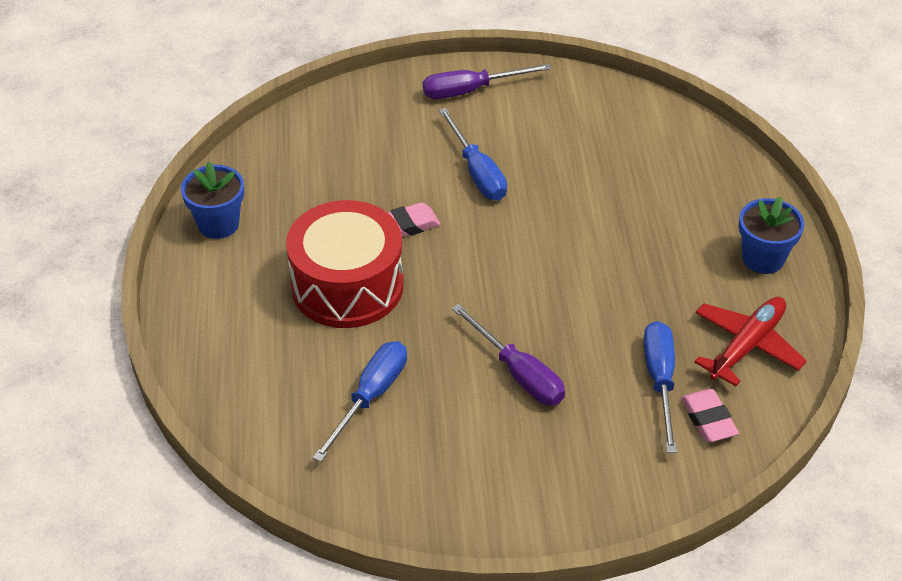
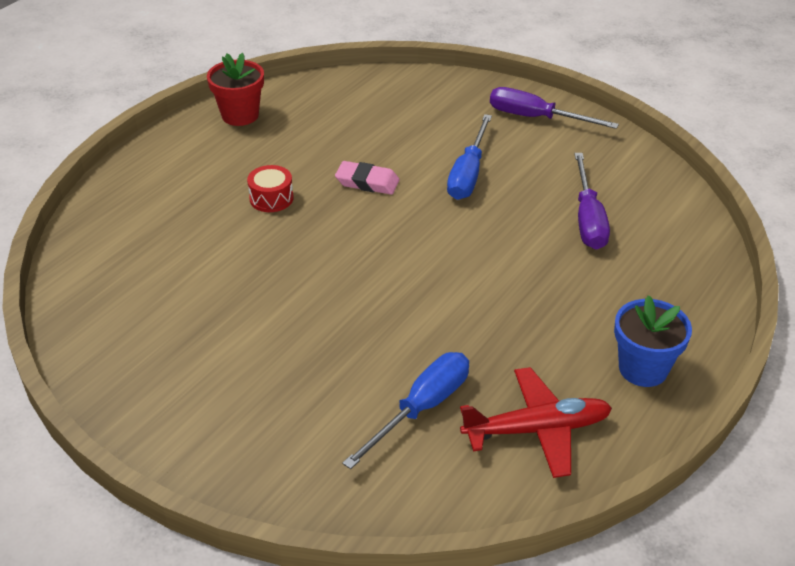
camera: 40 degrees right, 5 degrees down
(218, 224) = (240, 115): blue flower pot -> red flower pot
(347, 285) = (271, 198): red drum -> red drum, size x0.41
(370, 397) = (187, 280): blue screwdriver -> none
(518, 373) = (314, 330): purple screwdriver -> purple screwdriver (588, 219)
(708, 419) = (425, 466): pink eraser -> none

